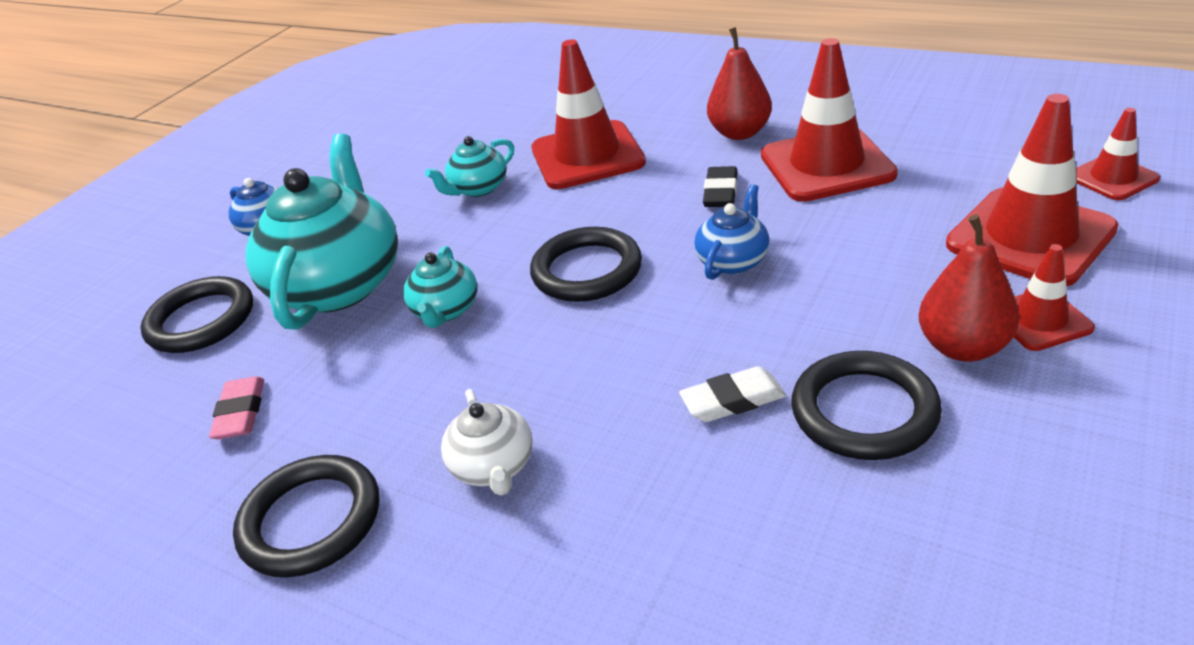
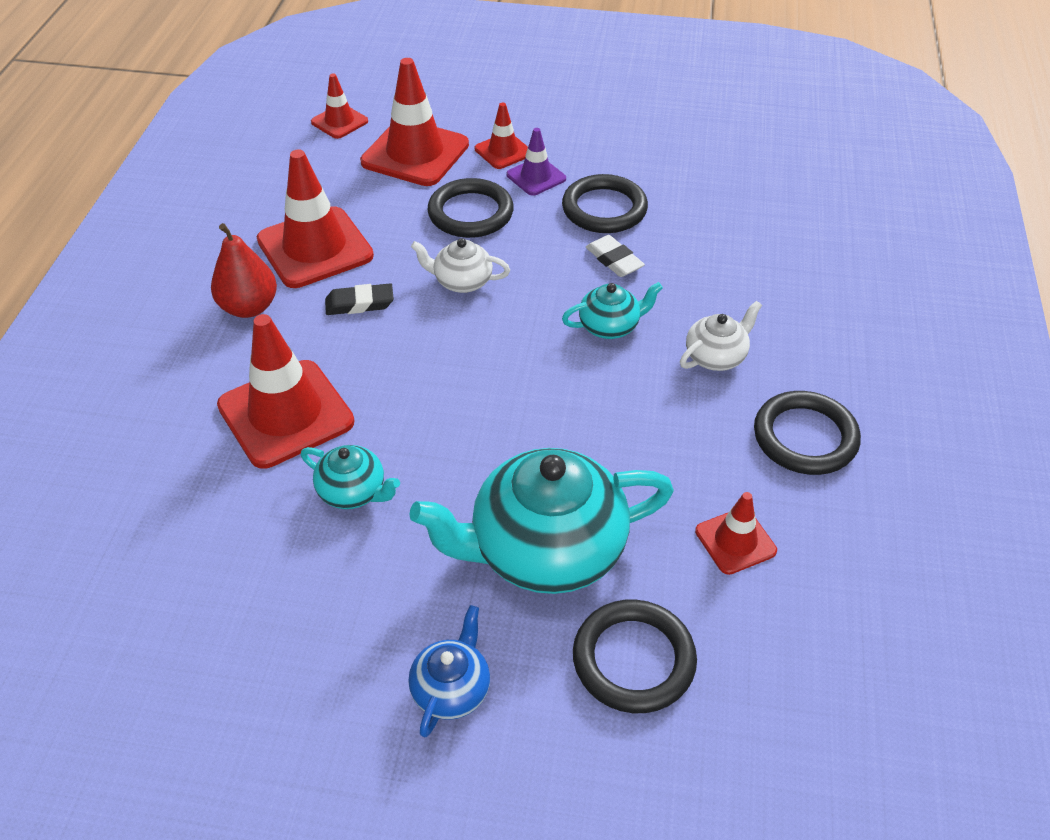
camera: 115 degrees left, 10 degrees up
(241, 413) = (735, 541): pink eraser -> red traffic cone
(446, 310) = (564, 444): turquoise teapot -> turquoise teapot (610, 326)
(587, 270) = (489, 364): black ring -> black ring (470, 213)
(733, 261) = (462, 281): blue teapot -> white teapot
(963, 347) = (536, 177): red pear -> purple traffic cone

